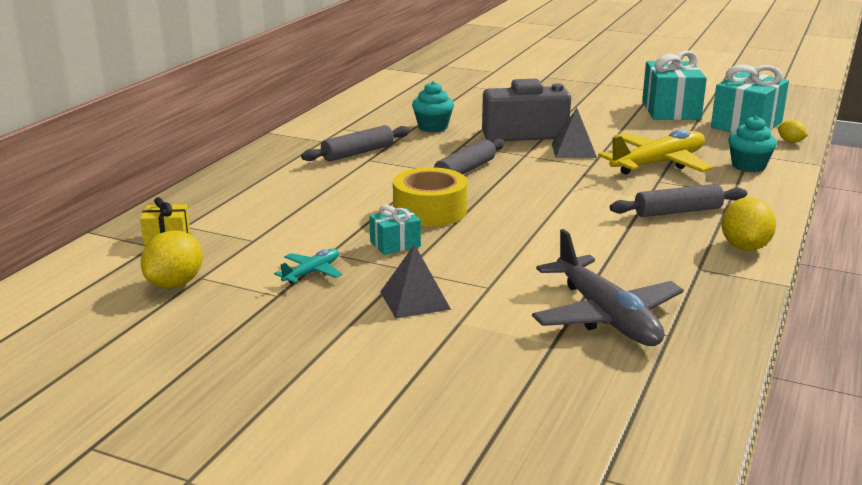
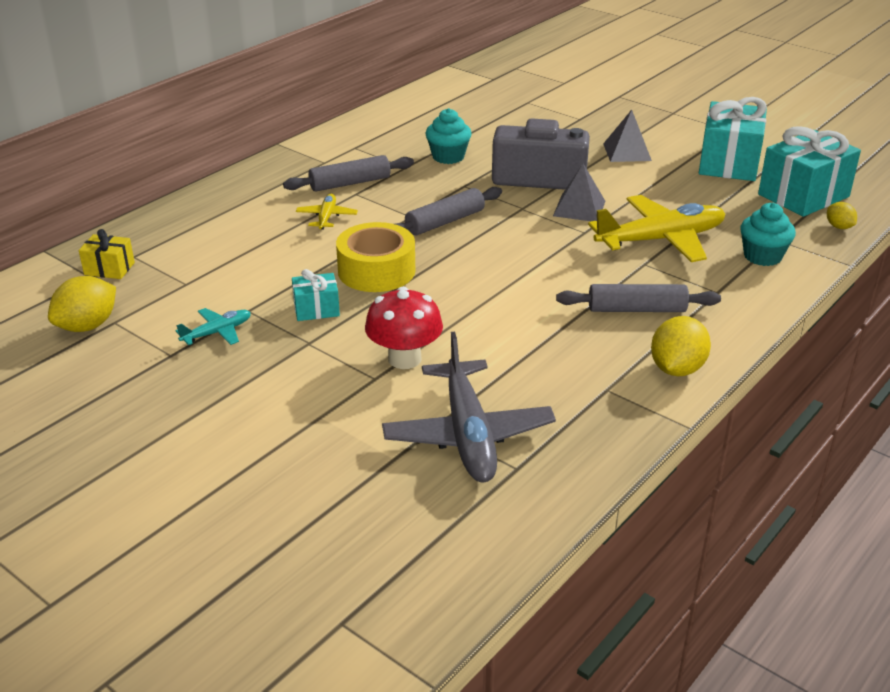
camera: 15 degrees right, 10 degrees up
(354, 178) = (326, 217): none -> yellow plane
(414, 300) = (293, 382): grey pyramid -> grey pyramid (627, 152)
(505, 270) = (404, 359): none -> red mushroom

